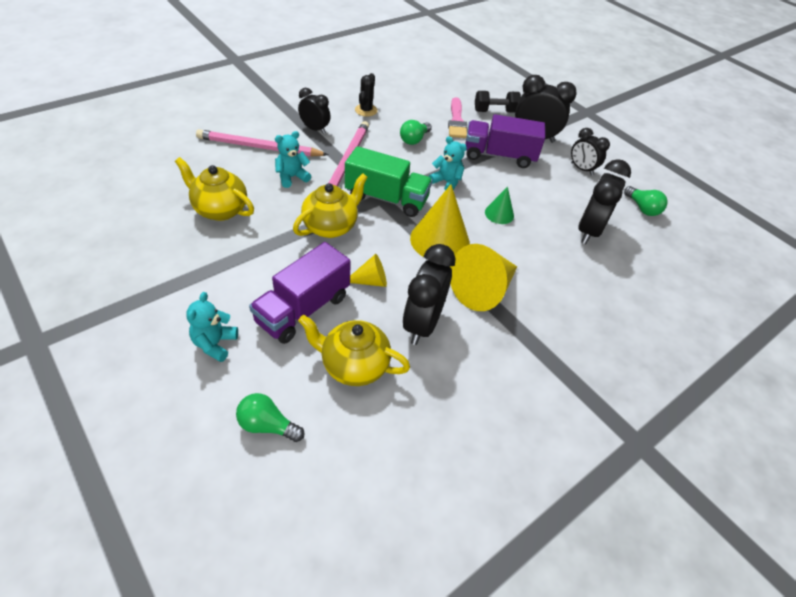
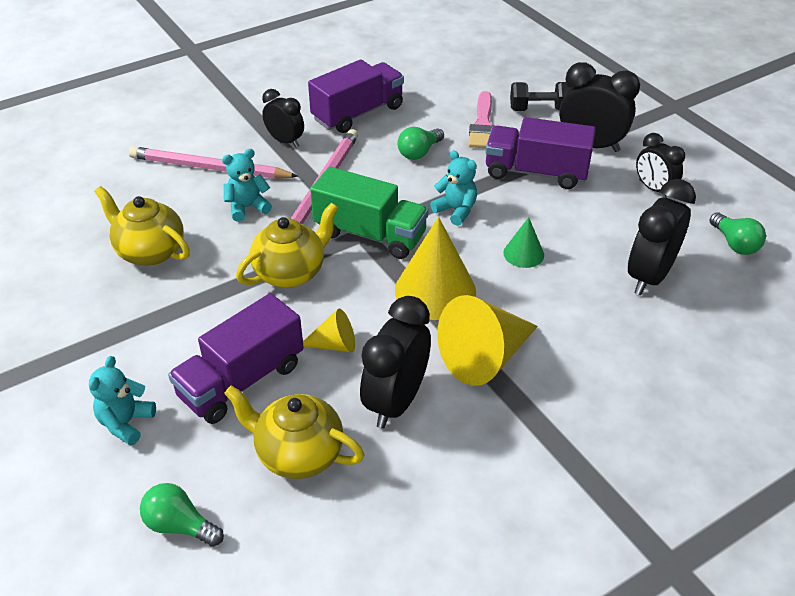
camera: 10 degrees right, 5 degrees down
(366, 110) = (358, 113): black cactus -> purple truck

